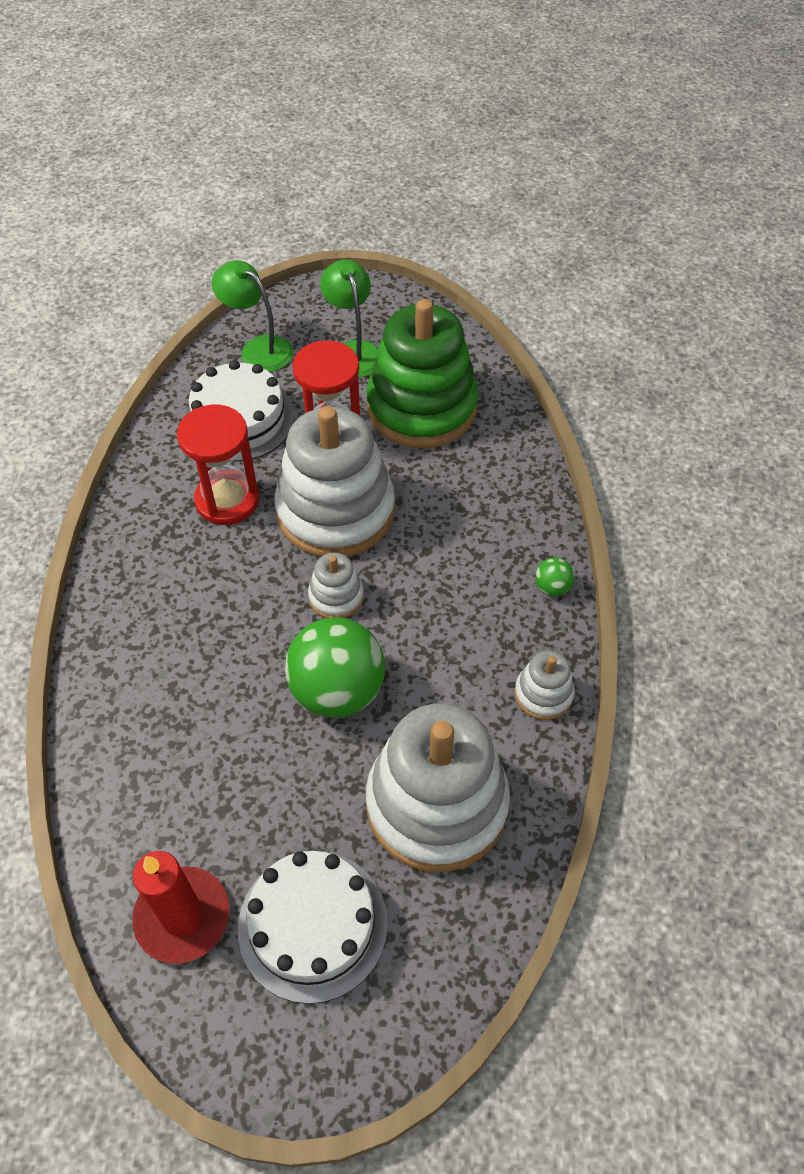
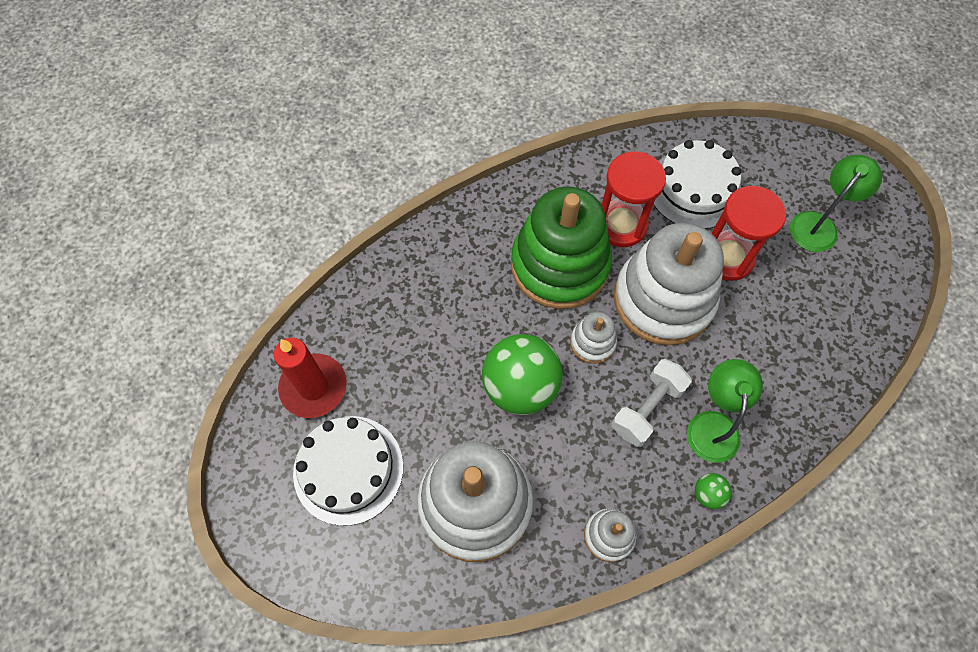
camera: 60 degrees right, 10 degrees up
(258, 349) = (766, 161): green lamp -> green lamp (713, 425)
(422, 407) = (804, 304): green stacking toy -> green stacking toy (560, 265)
(437, 589) = (647, 408): none -> white dumbbell

